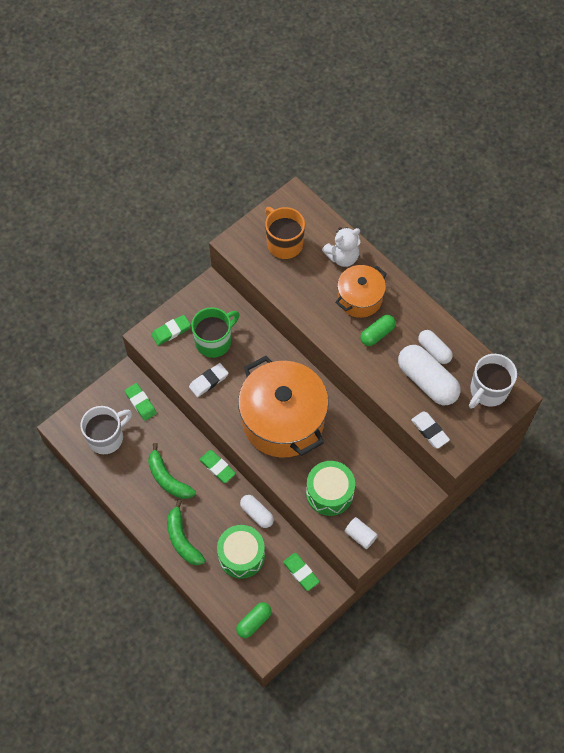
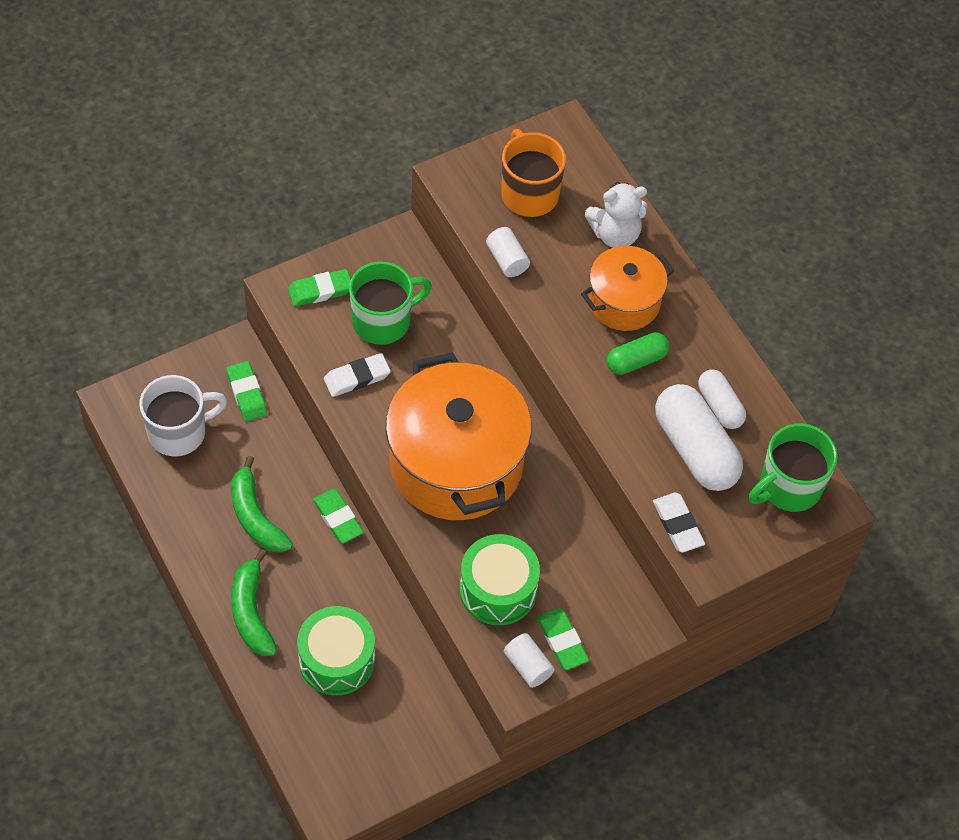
camera: 10 degrees right, 5 degrees down
(254, 622) = (327, 765): green capsule -> none
(256, 514) = (379, 603): white capsule -> none
(282, 289) = (507, 260): none -> white cylinder
(301, 572) = (423, 709): green eraser -> green eraser (562, 641)
(488, 391) = (788, 487): white mug -> green mug

